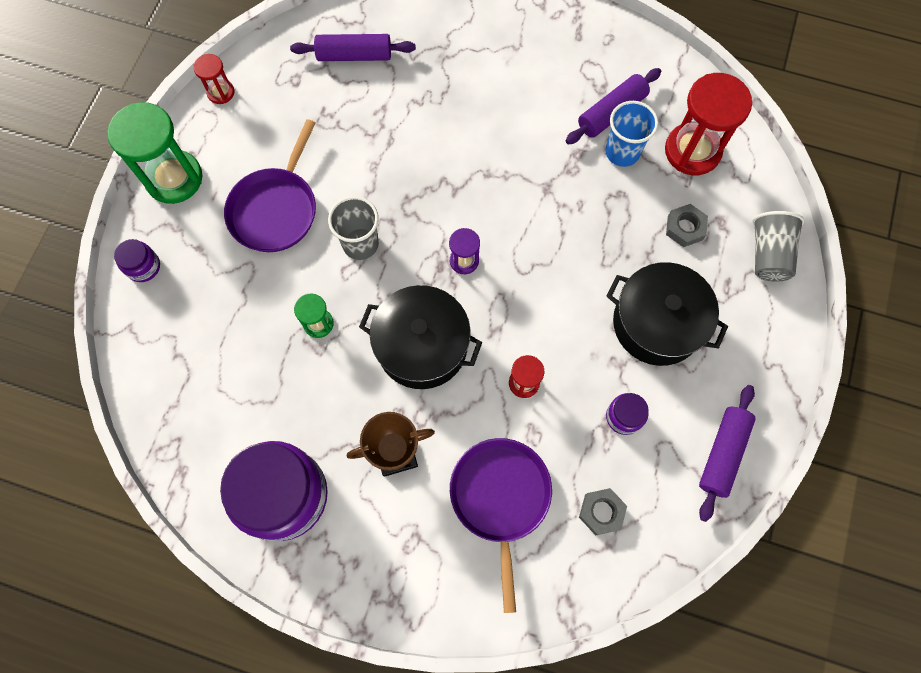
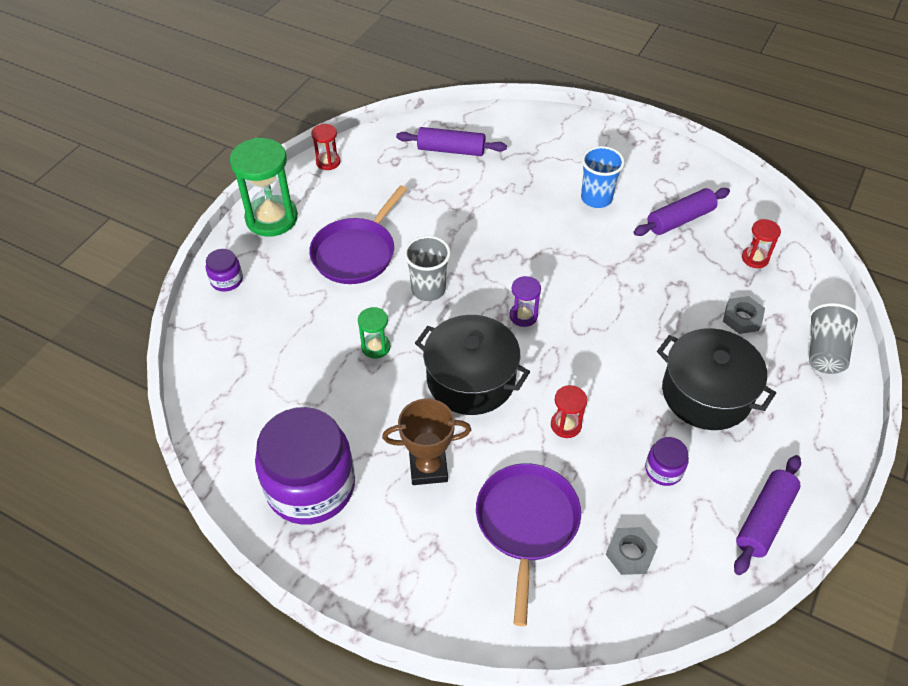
camera: 10 degrees right, 20 degrees down
(622, 152) = (687, 251): blue cup -> blue cup (596, 198)
(692, 151) = (755, 258): red hourglass -> red hourglass, size x0.50

